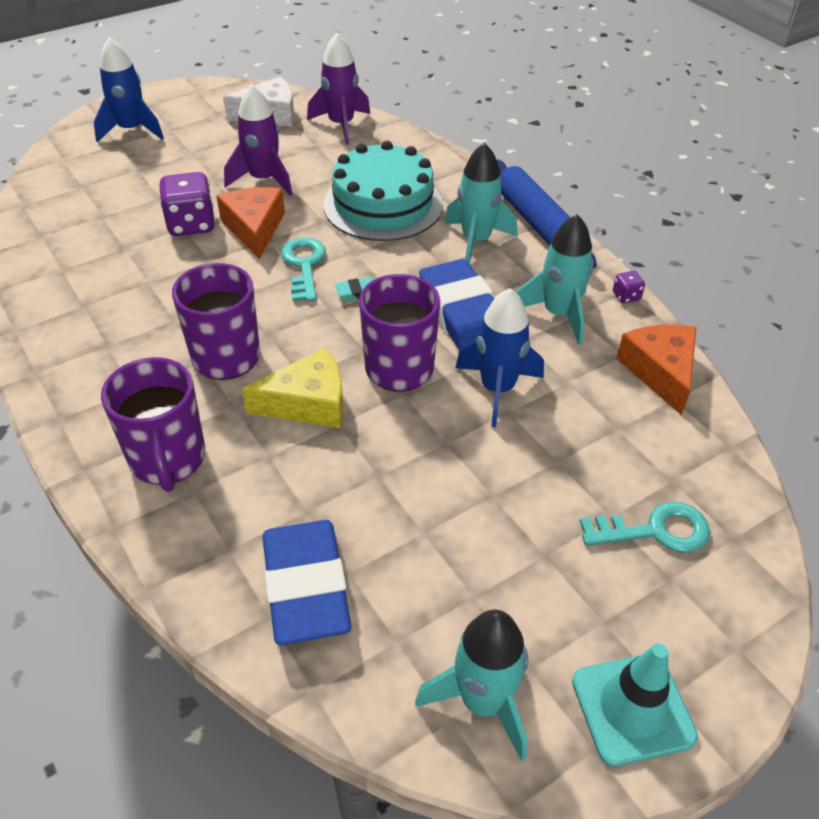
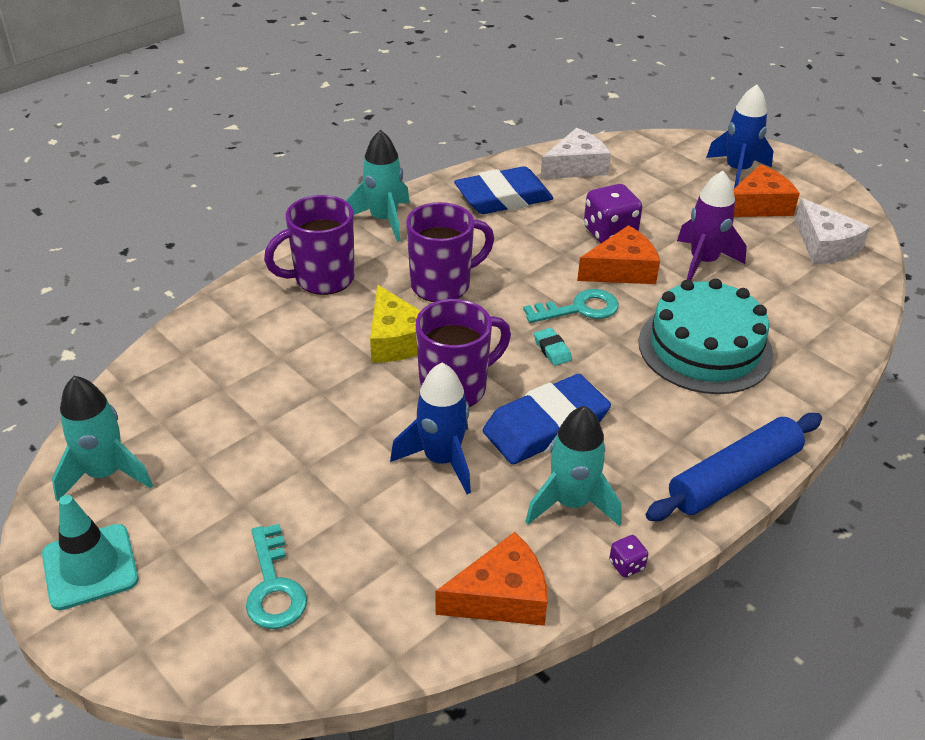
camera: 80 degrees right, 5 degrees down
(57, 224) = (576, 167): none -> white cheese
(194, 132) = (759, 205): none -> orange cheese
(306, 586) = (209, 367): blue eraser -> blue eraser (503, 198)
(341, 125) = (840, 298): purple rocket -> none
(476, 241) = (674, 426): turquoise rocket -> turquoise rocket (384, 220)

